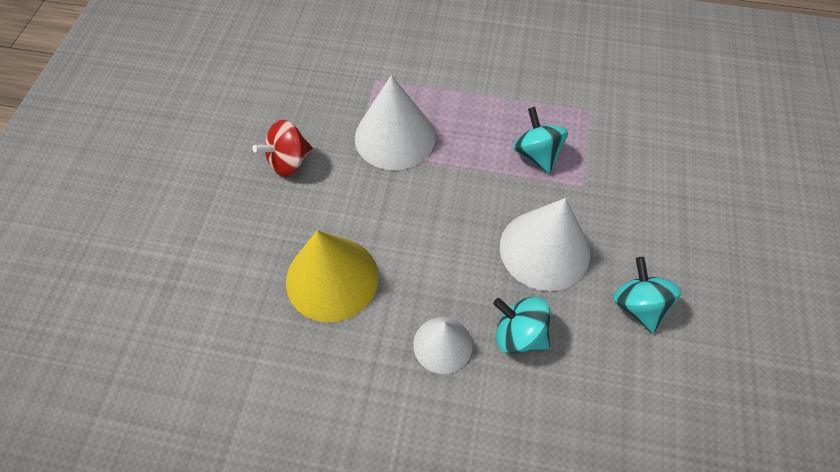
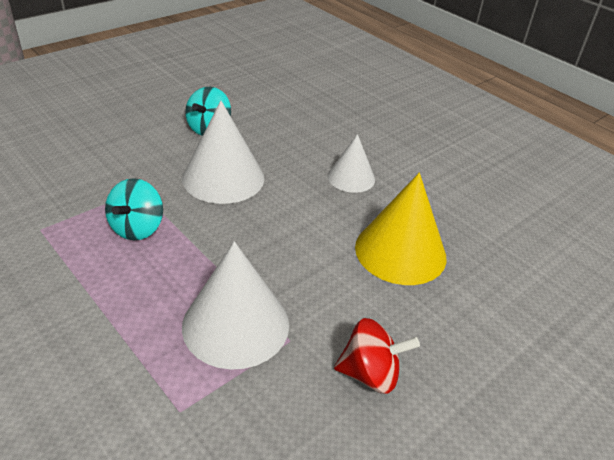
camera: 145 degrees left, 20 degrees down
(519, 334) = (296, 156): turquoise spinning top -> none

